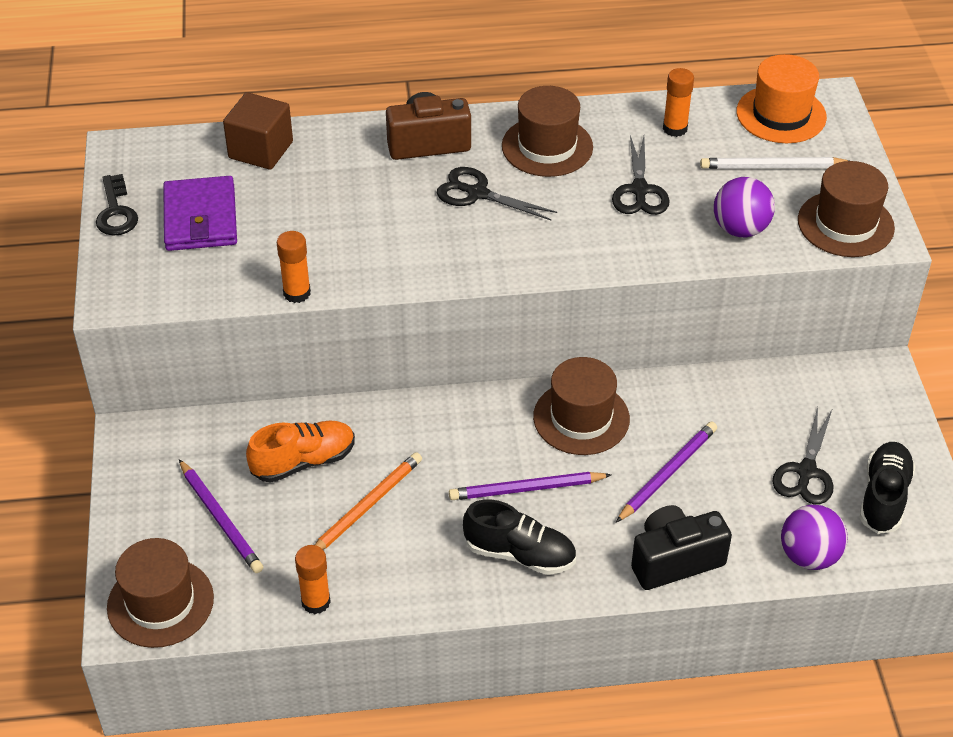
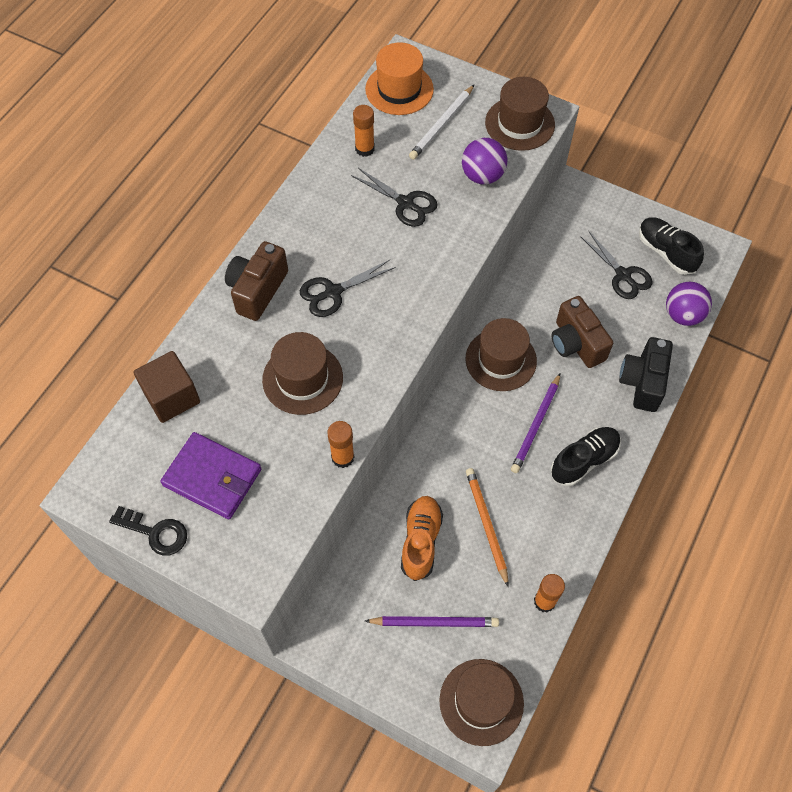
camera: 55 degrees left, 15 degrees up
(547, 146) = (321, 226): brown hat -> brown hat (302, 379)
(667, 473) = (576, 343): purple pencil -> brown camera

